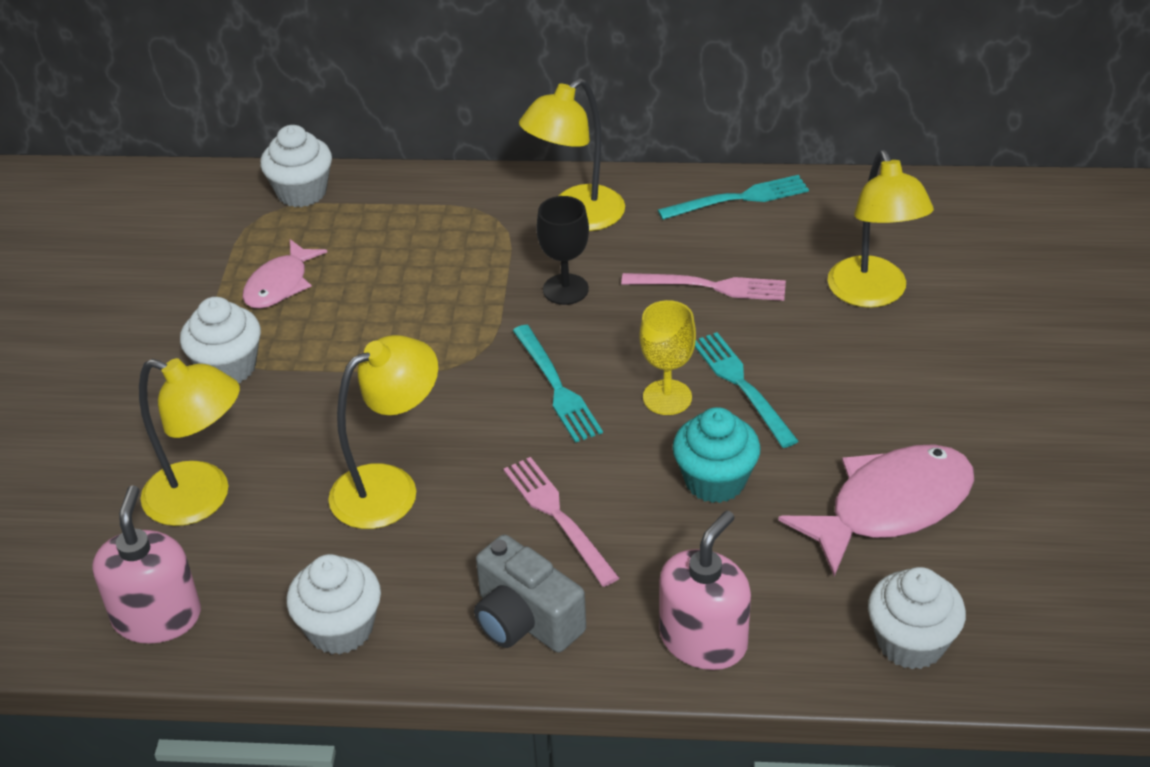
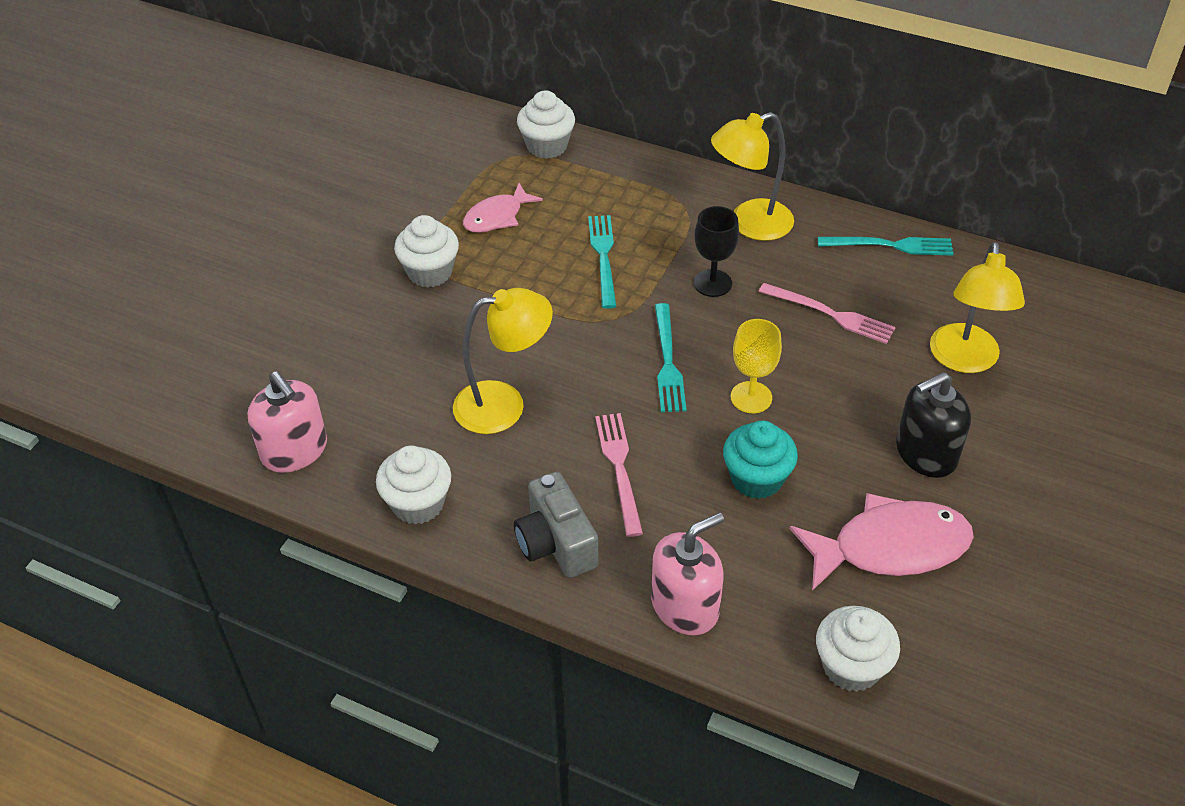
camera: 20 degrees right, 5 degrees up
(157, 616) = (294, 450): pink soap dispenser -> pink soap dispenser turned 120 degrees clockwise
(202, 499) = (366, 370): yellow lamp -> none
(742, 385) = (816, 406): turquoise fork -> turquoise fork (603, 257)
(879, 400) = (925, 453): none -> black soap dispenser

